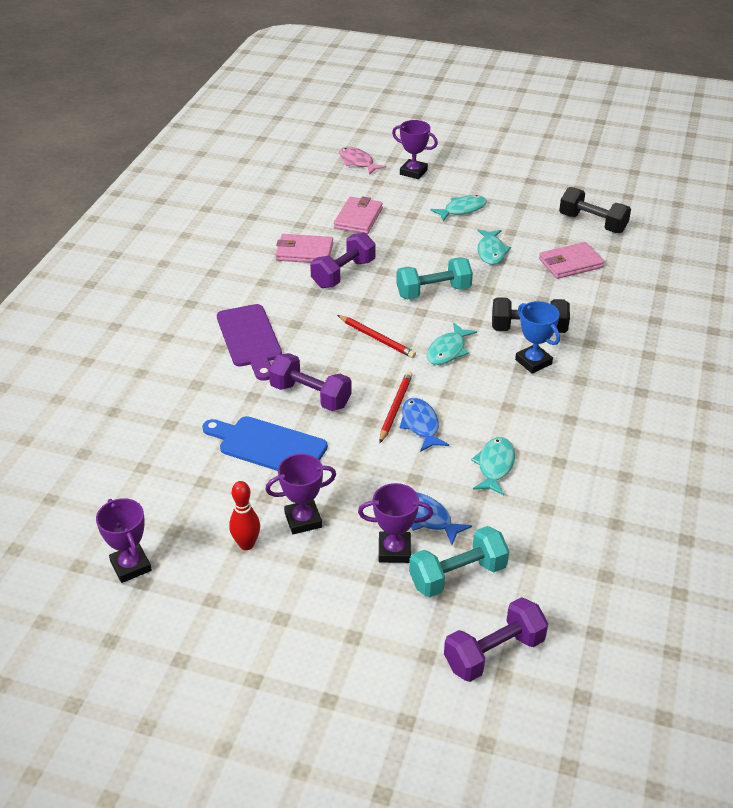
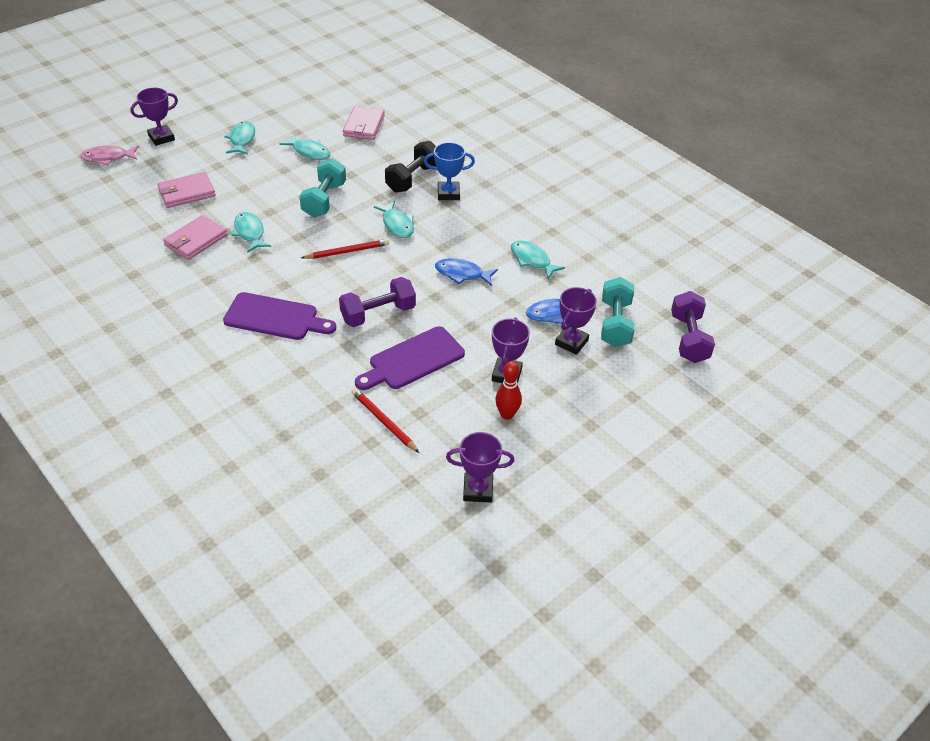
camera: 60 degrees left, 5 degrees up
(268, 446) = (413, 360): blue cutting board -> purple cutting board
(343, 274) = (250, 232): purple dumbbell -> turquoise fish
(358, 218) = (187, 193): pink wallet -> pink wallet turned 75 degrees counterclockwise
(395, 408) = (433, 278): red pencil -> red pencil (384, 421)
(592, 223) = (331, 94): black dumbbell -> none

